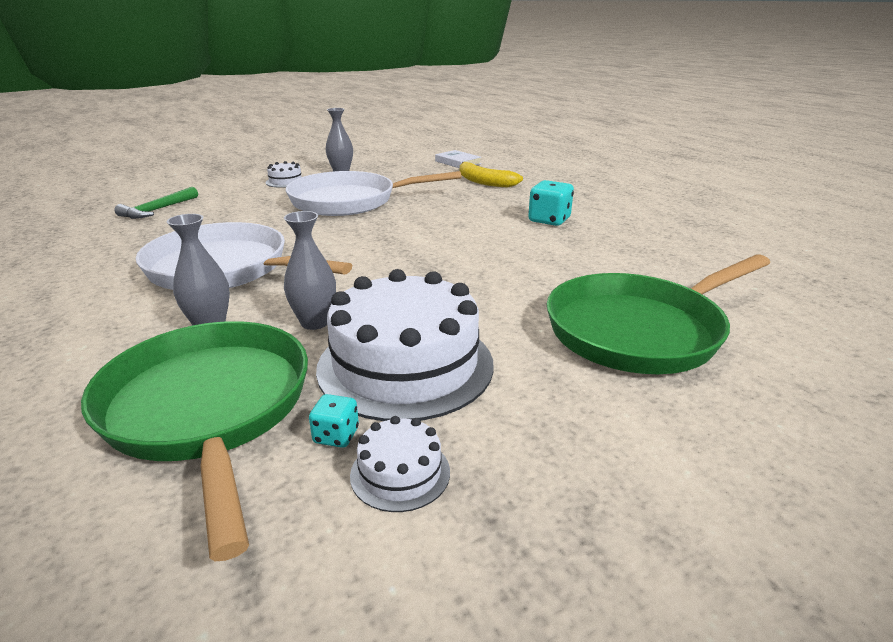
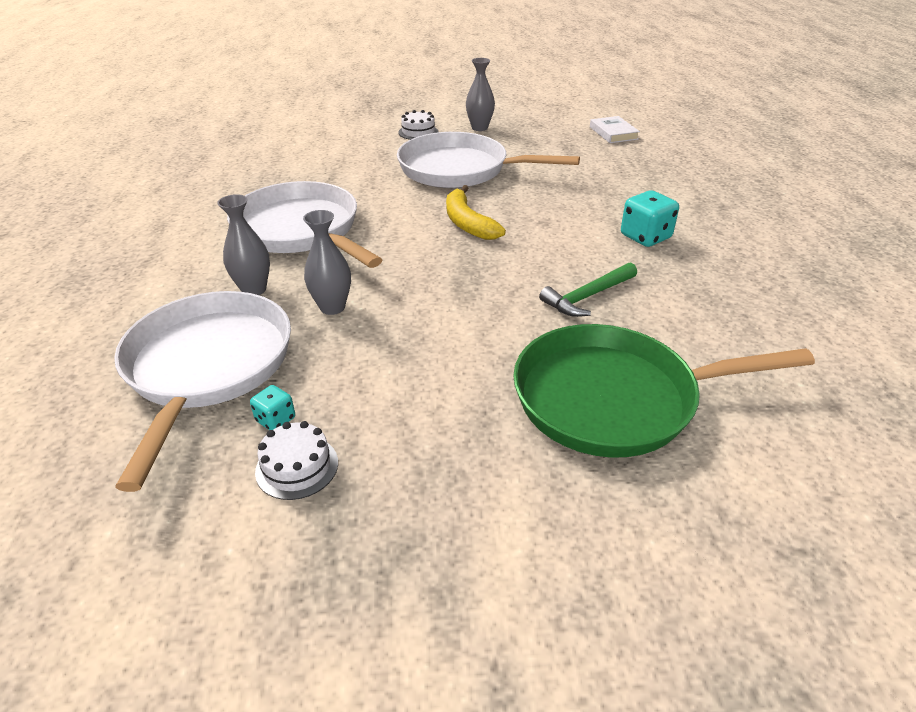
camera: 25 degrees right, 10 degrees up
(158, 210) = (289, 149): green hammer -> green hammer (587, 297)
(209, 409) = (207, 367): green pan -> white pan
(405, 365) = (372, 371): white cake -> none
(484, 182) = (619, 168): yellow banana -> yellow banana (467, 223)

